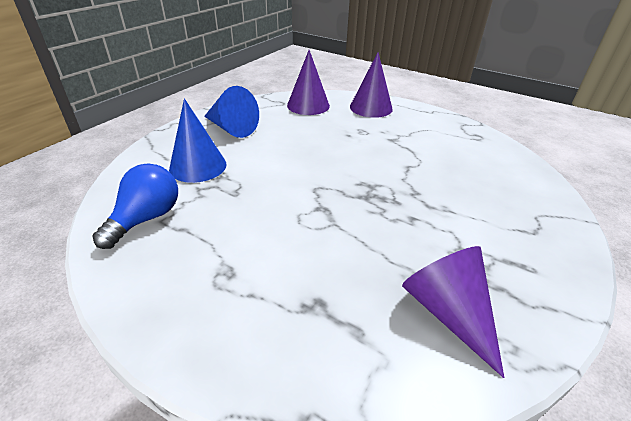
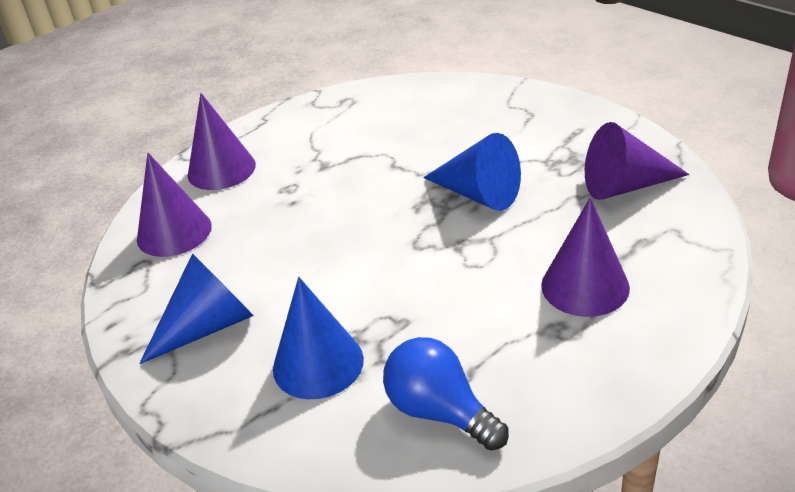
camera: 70 degrees left, 0 degrees up
(280, 287) = (585, 286): none -> purple cone
(390, 211) = (479, 194): none -> blue cone

